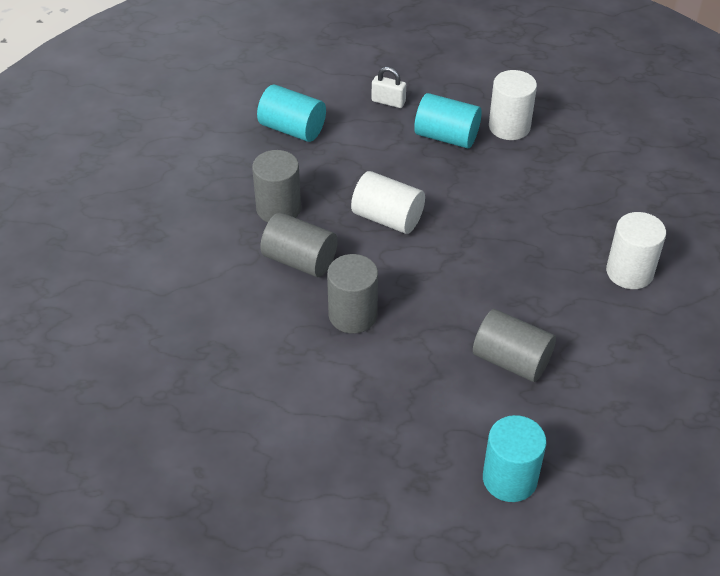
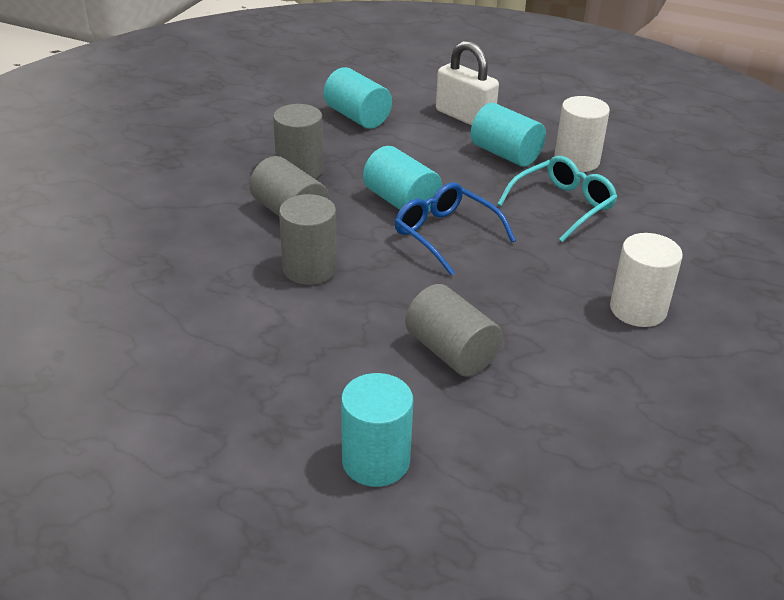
camera: 20 degrees right, 10 degrees down
(387, 218) = (401, 202): white cylinder -> turquoise cylinder
(388, 102) = (464, 117): white padlock -> white padlock, size x1.78
(444, 243) = (445, 235): none -> blue glasses
(522, 181) = (562, 206): none -> turquoise glasses

